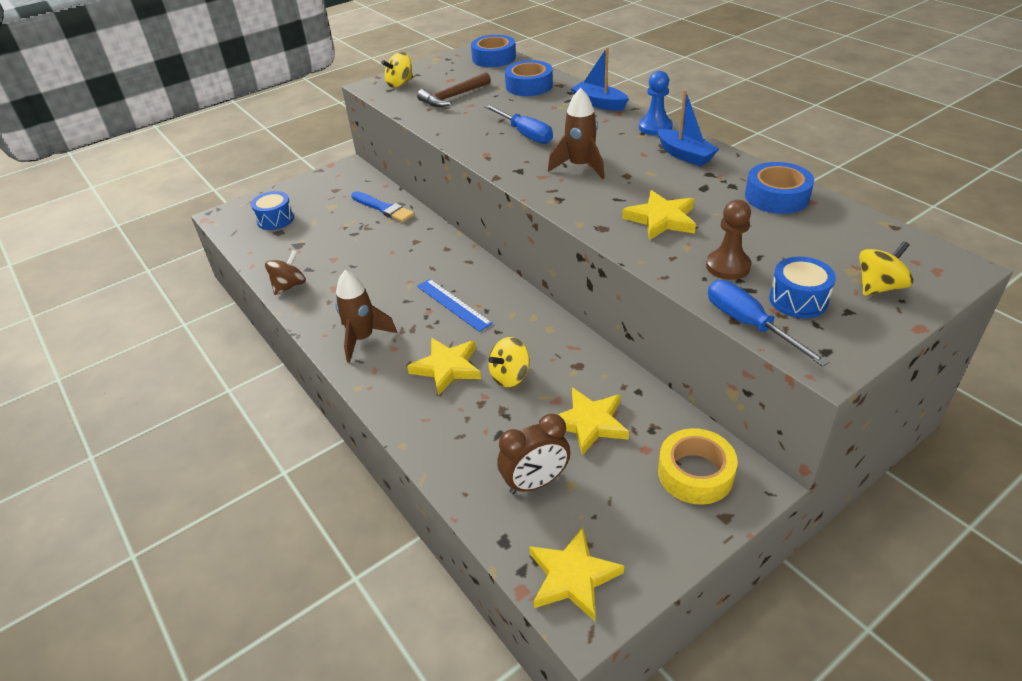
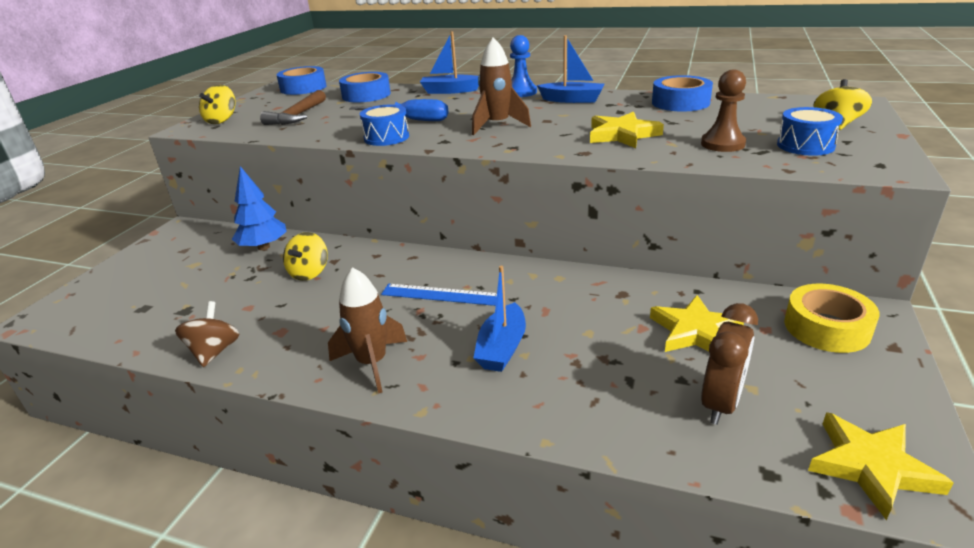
camera: 35 degrees left, 10 degrees down
(275, 219) = (126, 298): blue drum -> blue drum (386, 137)
(383, 208) = (263, 247): blue brush -> blue tree
(447, 368) = (502, 348): yellow star -> blue boat
(510, 376) = (574, 328): yellow spinning top -> yellow spinning top (309, 273)
(749, 324) = (804, 168): blue screwdriver -> none

